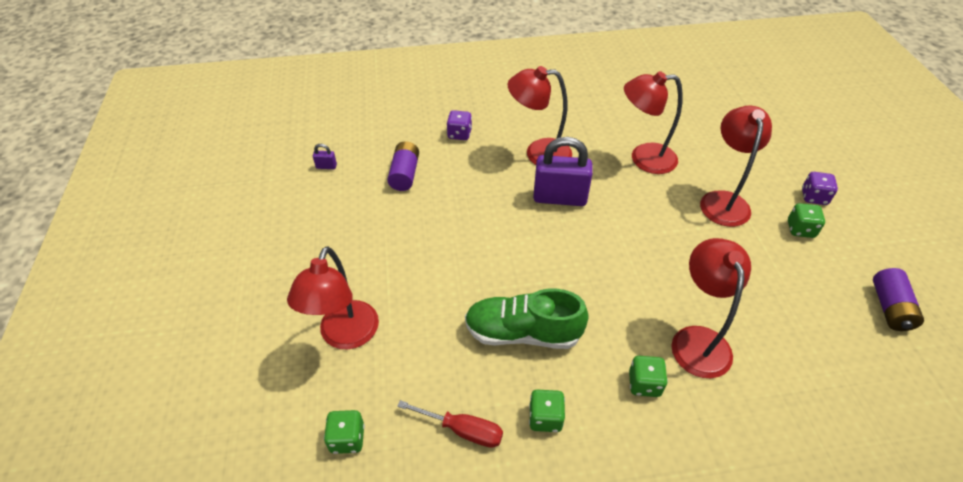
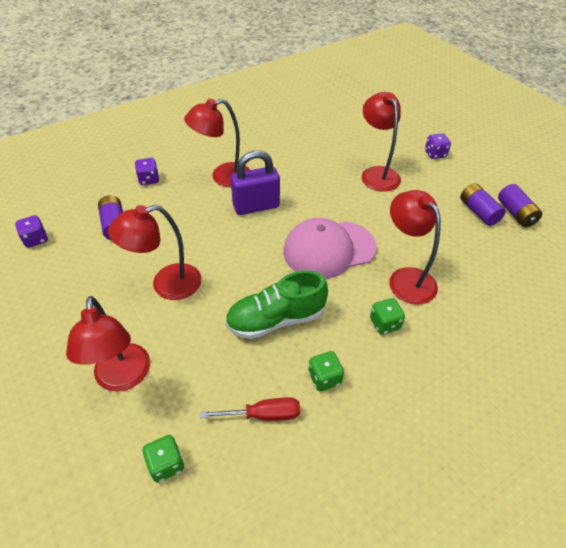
camera: 25 degrees left, 0 degrees up
(326, 166) = (36, 239): purple padlock -> purple dice
(620, 274) = (329, 249): none -> pink cap
(643, 158) = (306, 159): red lamp -> red lamp (166, 285)
(800, 229) = (437, 178): green dice -> none
(836, 289) = (478, 212): none -> purple battery

